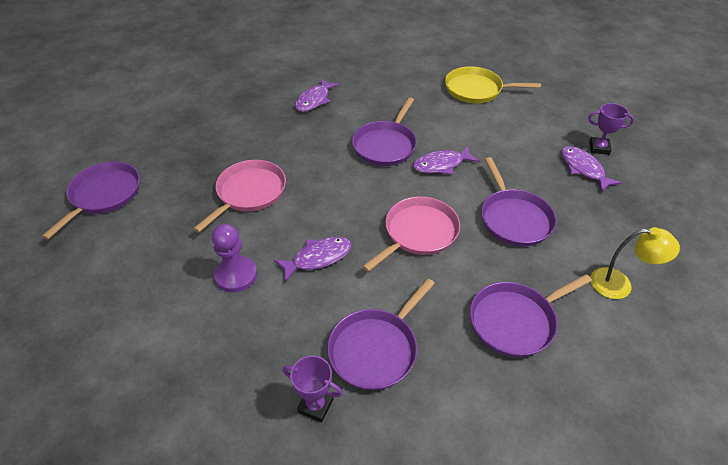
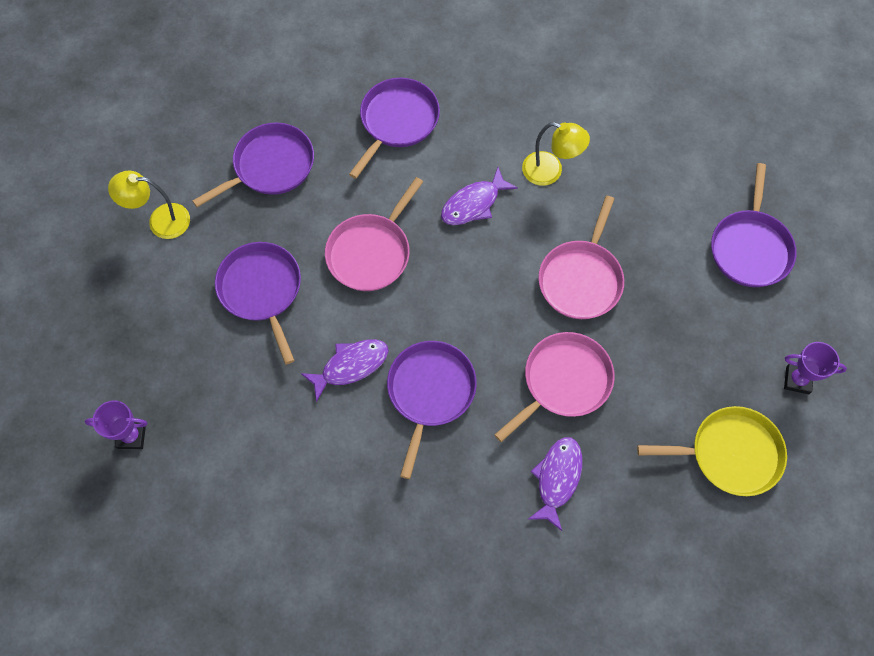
camera: 170 degrees right, 20 degrees up
(236, 275) = (550, 171): purple pawn -> yellow lamp
(290, 139) = (563, 382): none -> pink pan
(315, 405) = (438, 71): purple trophy -> purple trophy (797, 380)
(476, 90) = (302, 553): yellow pan -> yellow pan (729, 454)
(583, 169) = (162, 389): purple fish -> none

